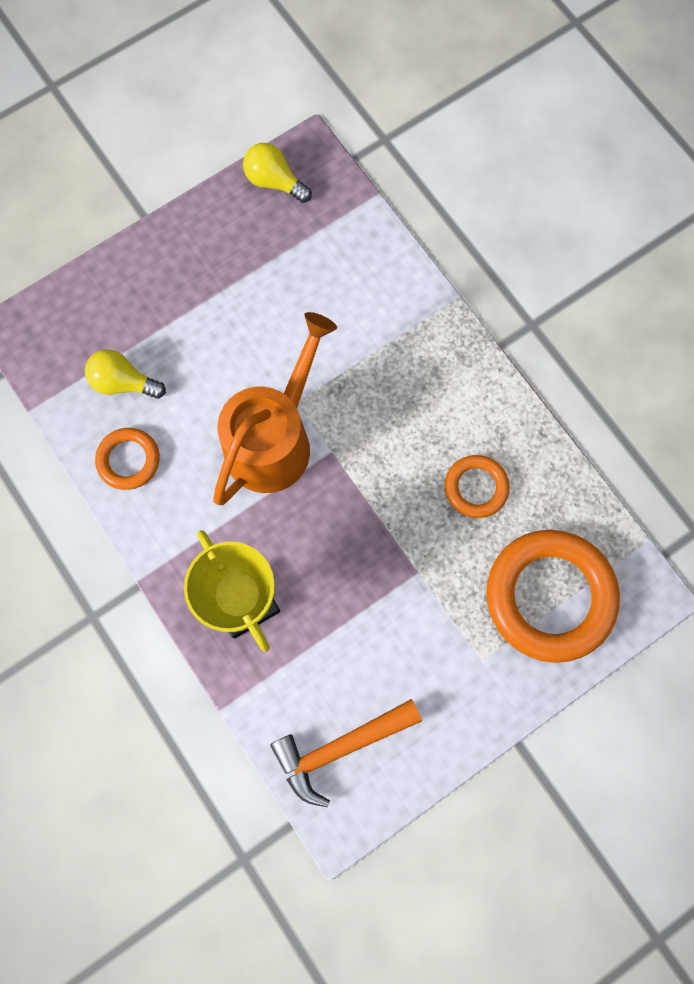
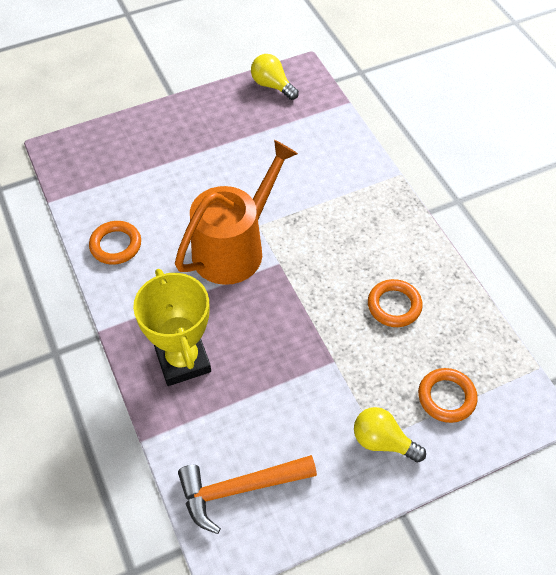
camera: 10 degrees right, 20 degrees down
(123, 382) = (126, 194): yellow light bulb -> yellow light bulb (382, 441)
(550, 596) = (446, 397): orange ring -> orange ring, size x0.51

